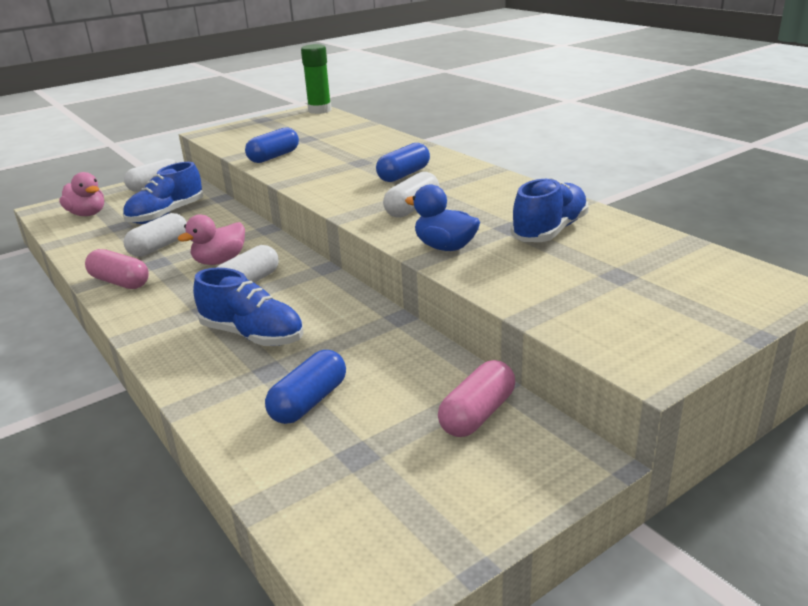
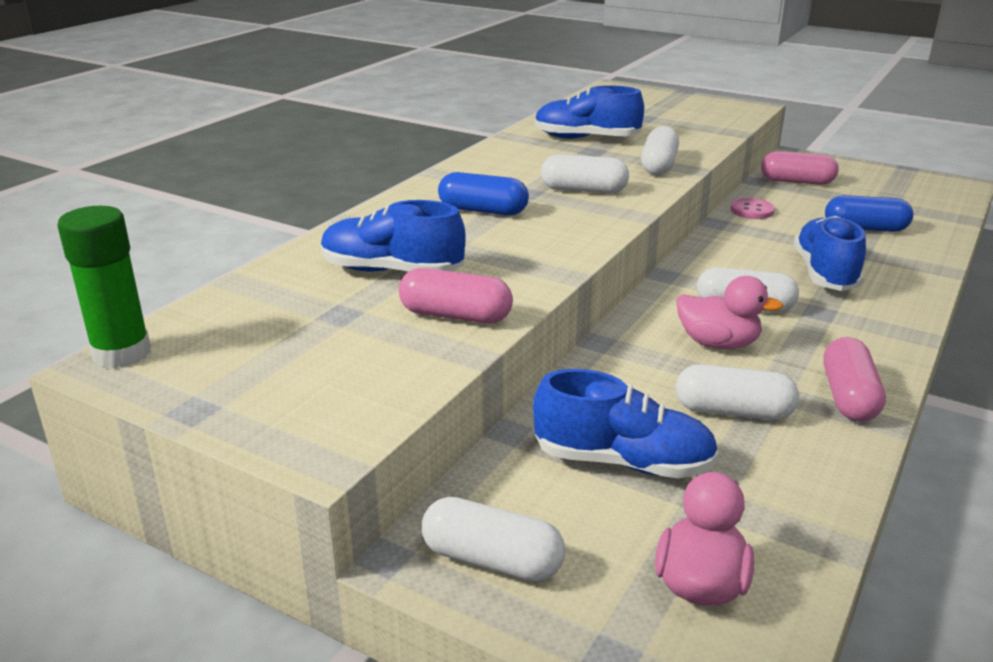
camera: 115 degrees left, 0 degrees up
(274, 157) = (455, 316): blue capsule -> pink capsule
(340, 149) = (392, 271): none -> blue shoe
(412, 347) = (752, 210): none -> pink button
(445, 247) = (658, 165): blue duck -> white capsule

